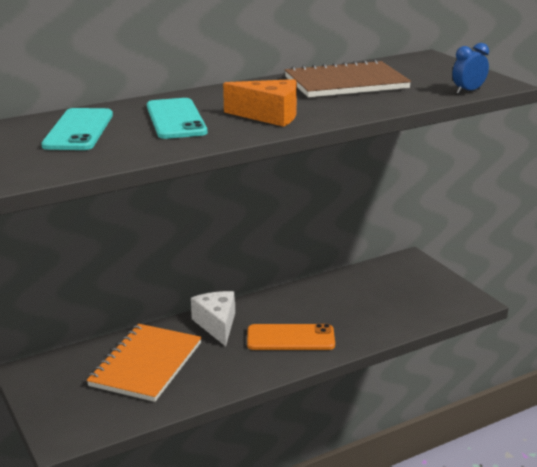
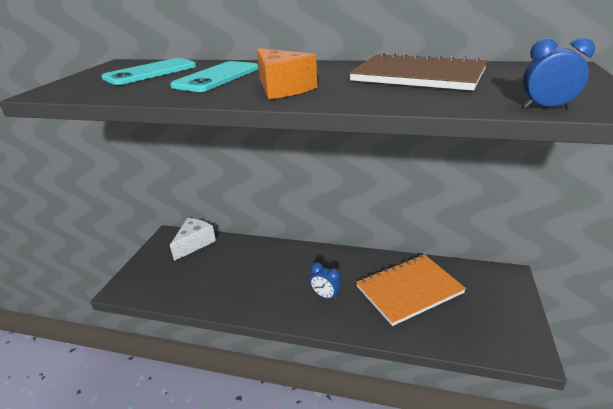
camera: 45 degrees right, 5 degrees up
(146, 364) = (221, 264): orange notebook -> orange notebook (409, 290)
(217, 325) = (294, 258): white cheese -> white cheese (194, 243)
(290, 338) = (325, 296): orange phone -> blue clock

